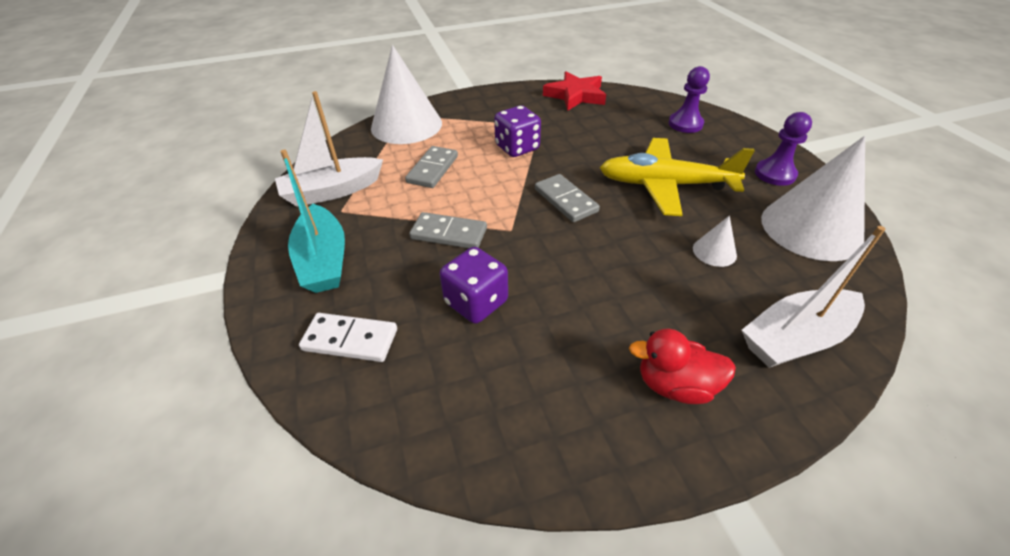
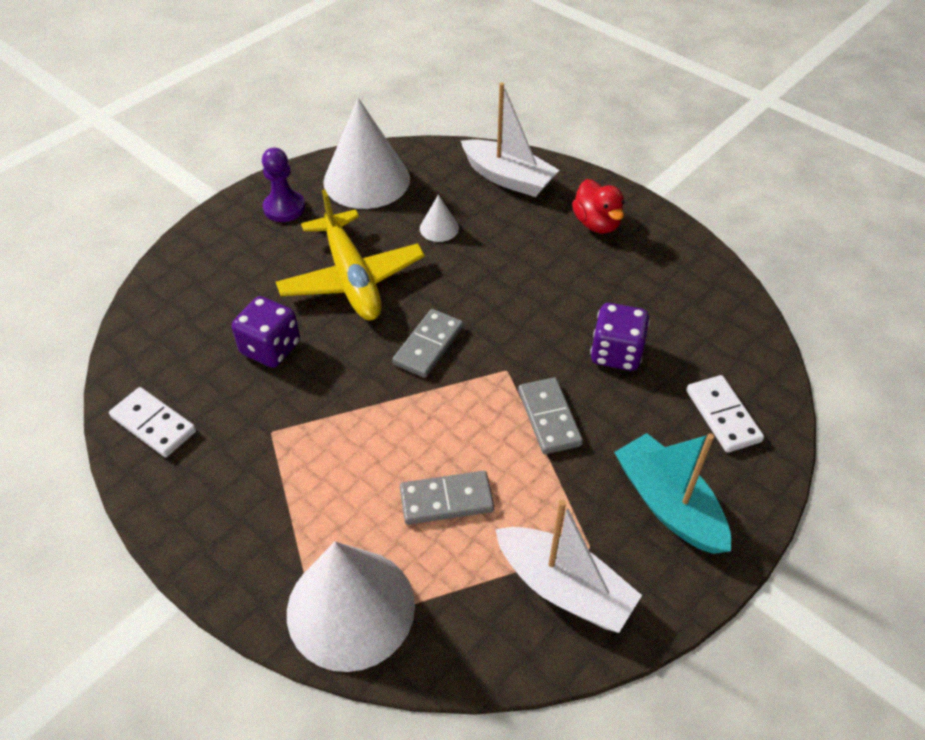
camera: 120 degrees left, 5 degrees up
(323, 260) = (668, 504): turquoise boat -> turquoise boat turned 75 degrees counterclockwise
(517, 148) = (344, 432): purple dice -> purple dice (271, 348)
(575, 95) = (153, 424): red star -> white domino
(685, 124) = (200, 289): purple pawn -> none

